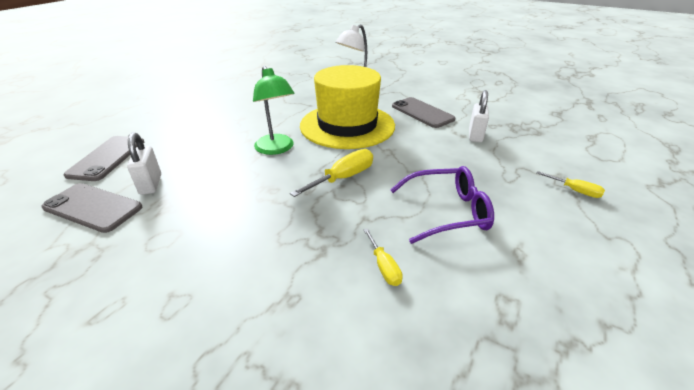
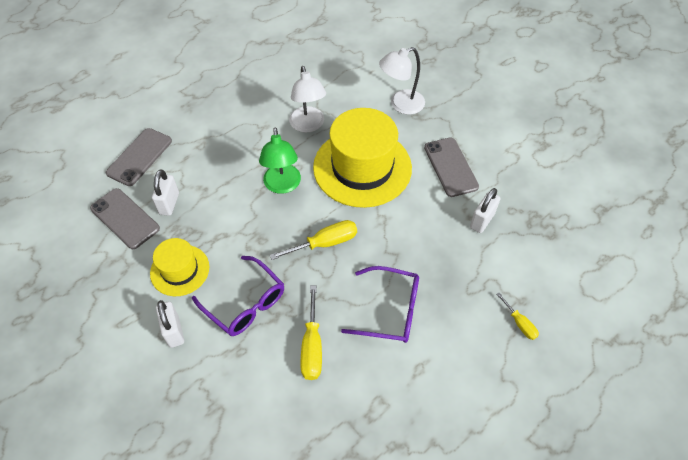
camera: 20 degrees right, 20 degrees up
(178, 237) = (180, 270): none -> yellow hat
(185, 303) = (174, 331): none -> white padlock
(277, 247) = (245, 303): none -> purple glasses
(283, 111) = (308, 125): none -> white lamp
(384, 267) = (312, 346): yellow screwdriver -> yellow screwdriver, size x1.69

